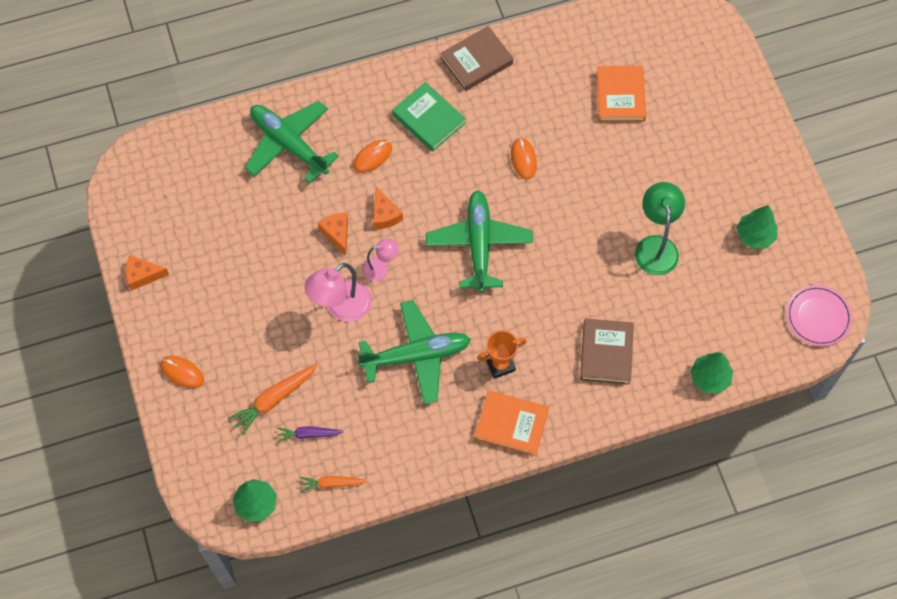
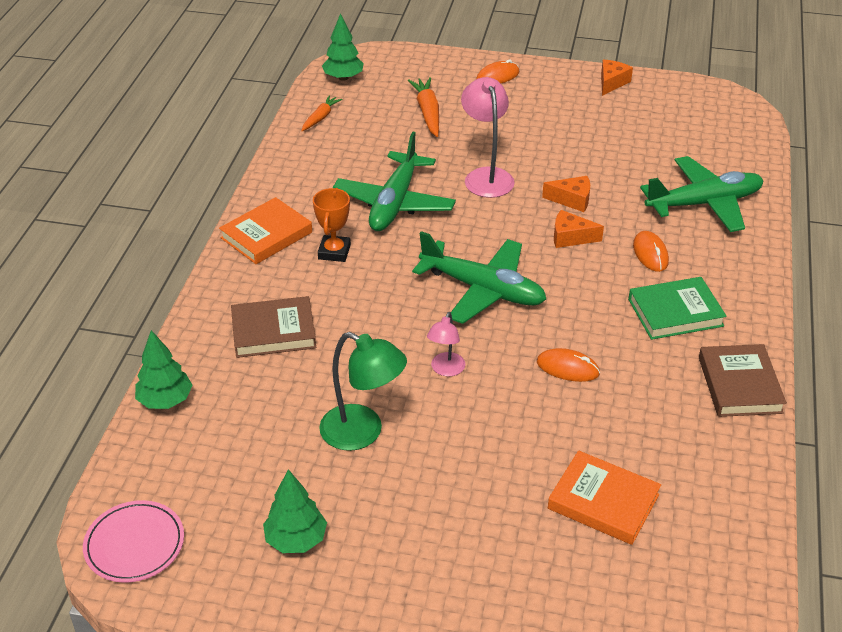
camera: 120 degrees right, 25 degrees down
(308, 434) = (377, 120): purple carrot -> none
(381, 268) = (509, 214): pink lamp -> pink lamp (445, 370)
(606, 353) = (273, 331): brown book -> brown book turned 45 degrees counterclockwise

